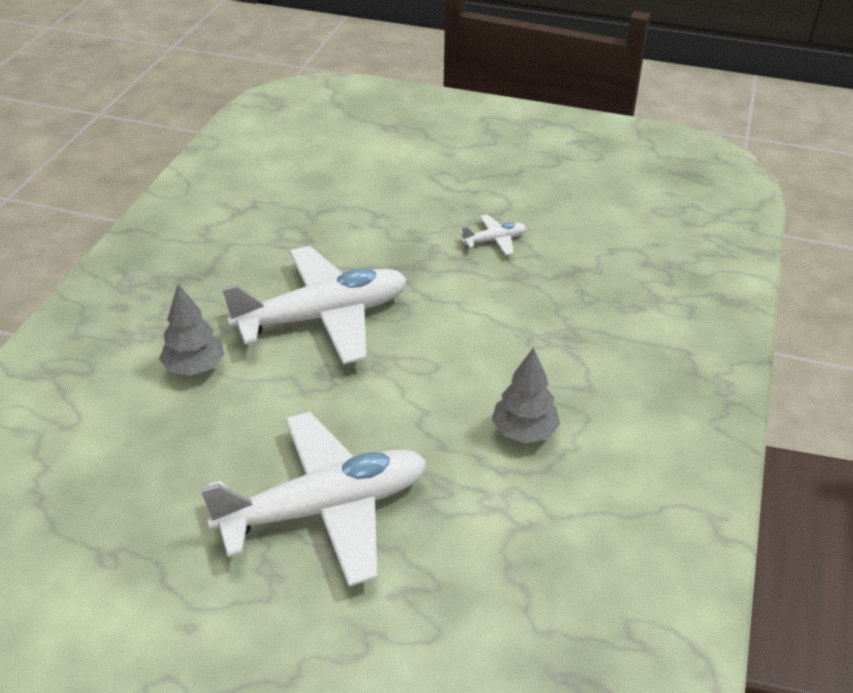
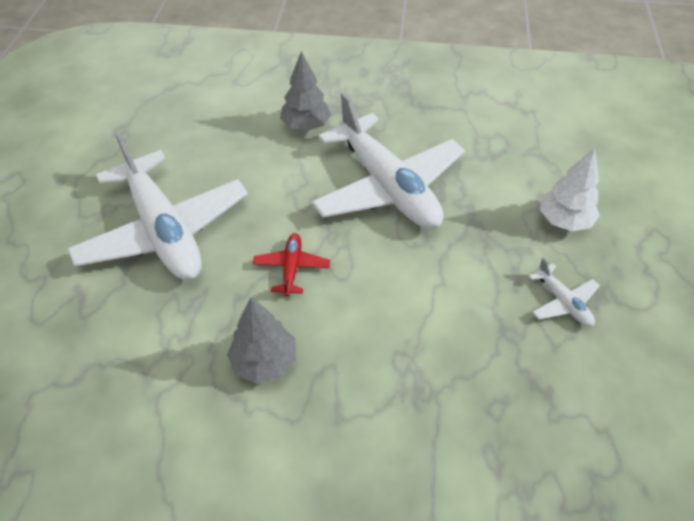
camera: 80 degrees right, 10 degrees up
(407, 218) = (564, 221): none -> white tree
(413, 401) = (291, 268): none -> red plane

